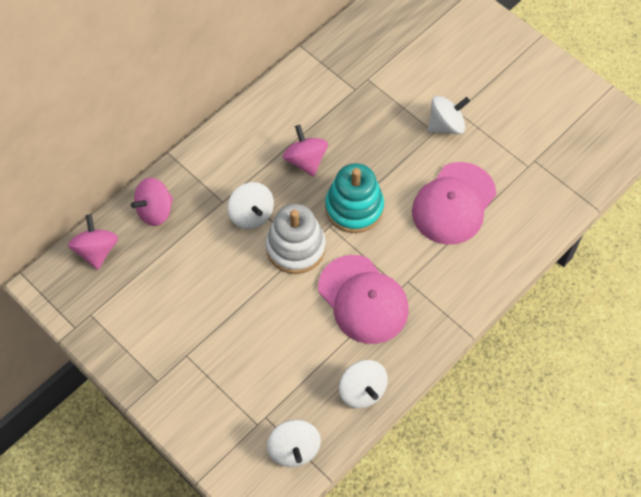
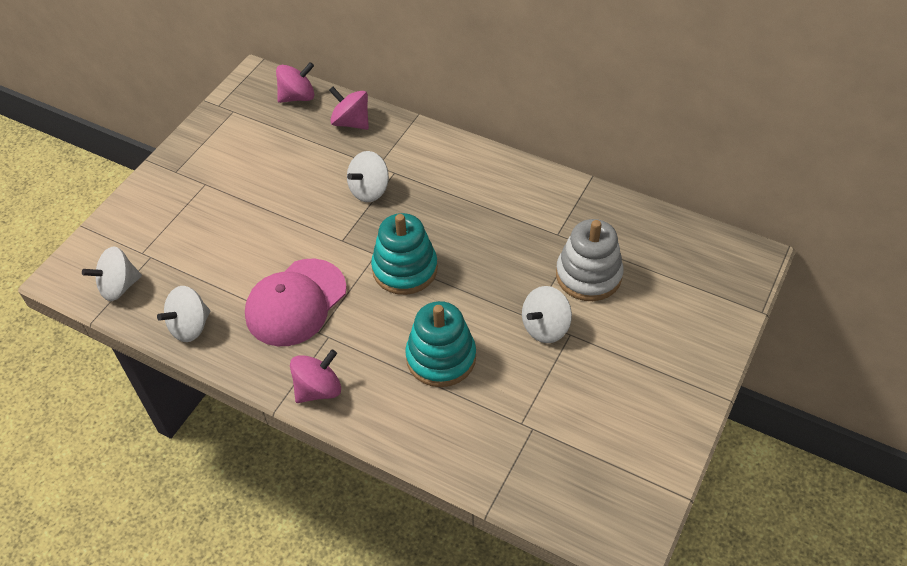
camera: 75 degrees right, 10 degrees down
(295, 247) = (342, 233): white stacking toy -> white stacking toy (588, 275)
(305, 160) = (448, 215): pink spinning top -> pink spinning top (318, 389)
(446, 125) = (545, 327): white spinning top -> white spinning top turned 90 degrees clockwise
(454, 203) = (441, 357): pink cap -> turquoise stacking toy

